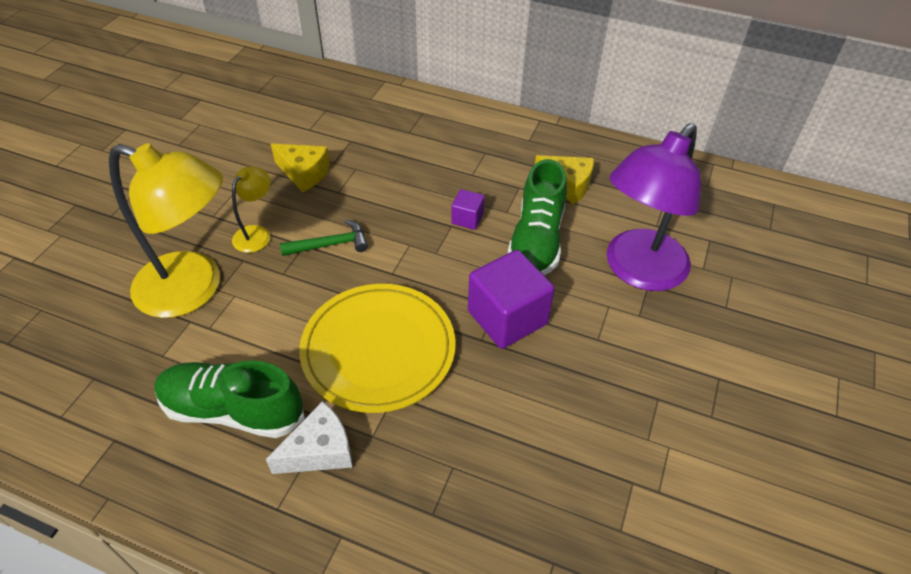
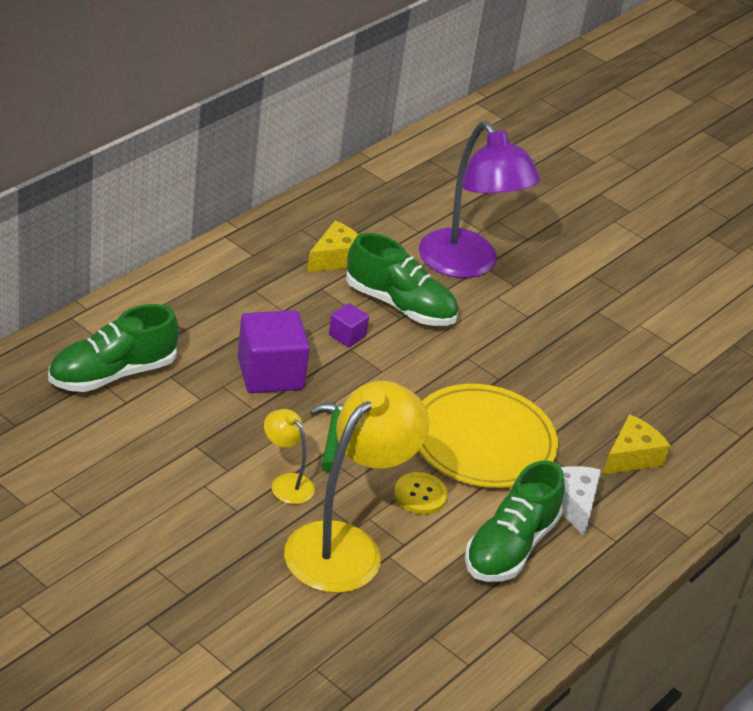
camera: 75 degrees left, 10 degrees down
(279, 322) = (420, 495): none -> yellow button
(304, 173) = (207, 425): yellow cheese -> yellow cheese (631, 456)
(335, 114) = (112, 374): none -> green shoe
(507, 317) = (482, 356): purple cube -> purple cube (270, 373)

